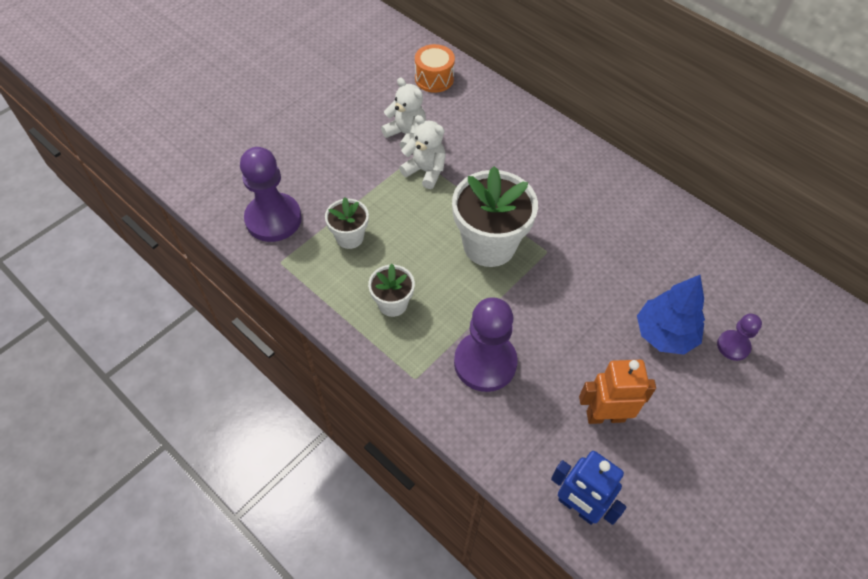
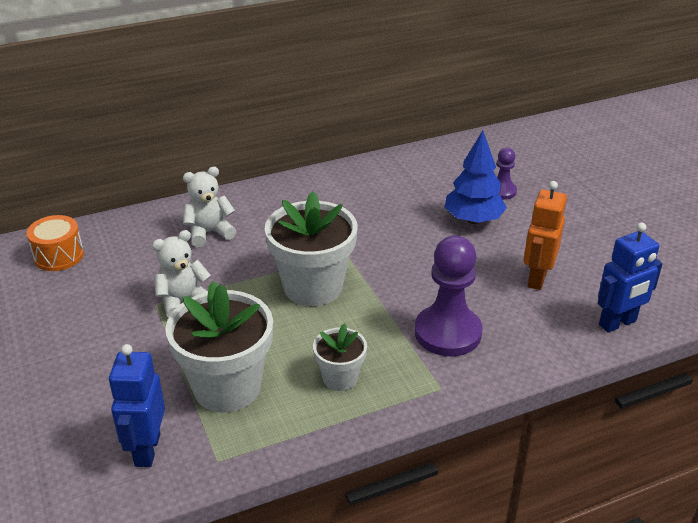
camera: 65 degrees left, 20 degrees down
(273, 219) = (147, 450): purple pawn -> blue robot
(349, 237) = (227, 387): white flower pot -> white flower pot, size x1.89
(406, 134) = (118, 300): white teddy bear -> white teddy bear (209, 233)

